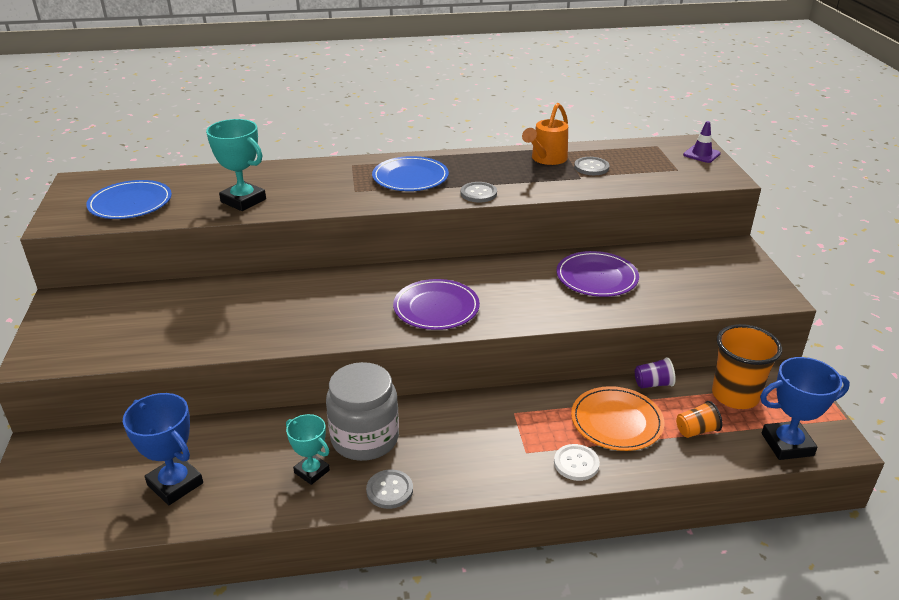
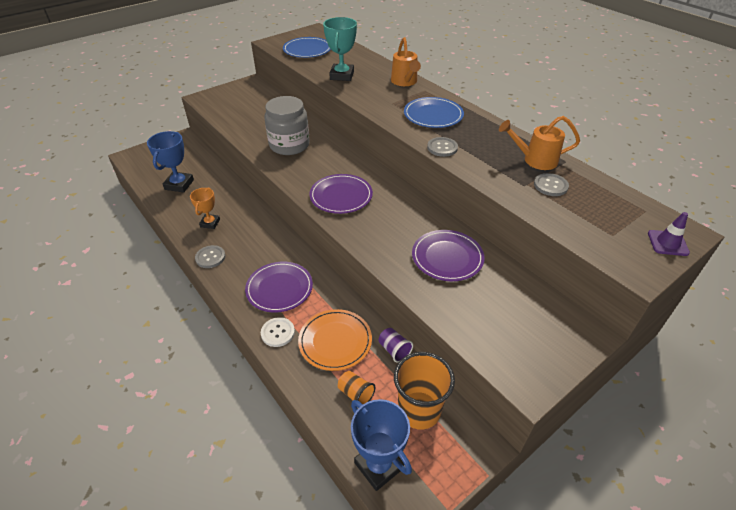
camera: 60 degrees right, 10 degrees up
(312, 471) = (210, 223): turquoise trophy -> orange trophy
(318, 169) = (405, 82): none -> orange watering can
(365, 438) = (247, 231): grey jar -> grey jar (289, 145)
(502, 440) = (279, 288): none -> purple plate

